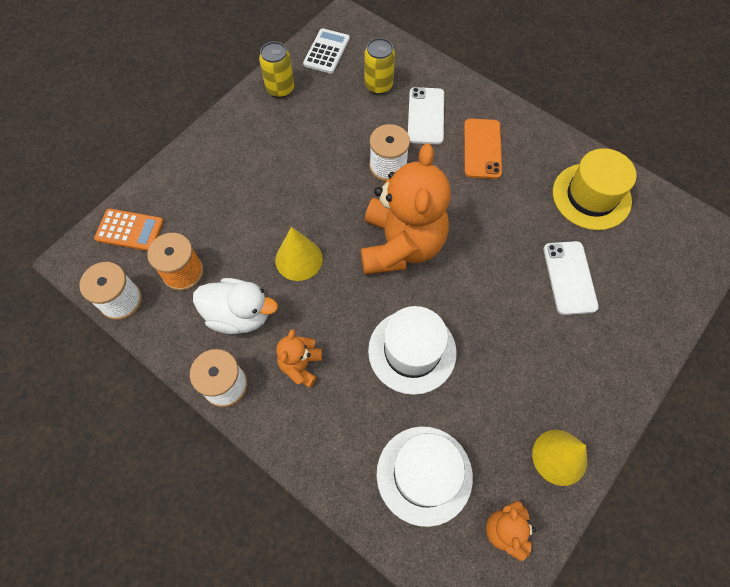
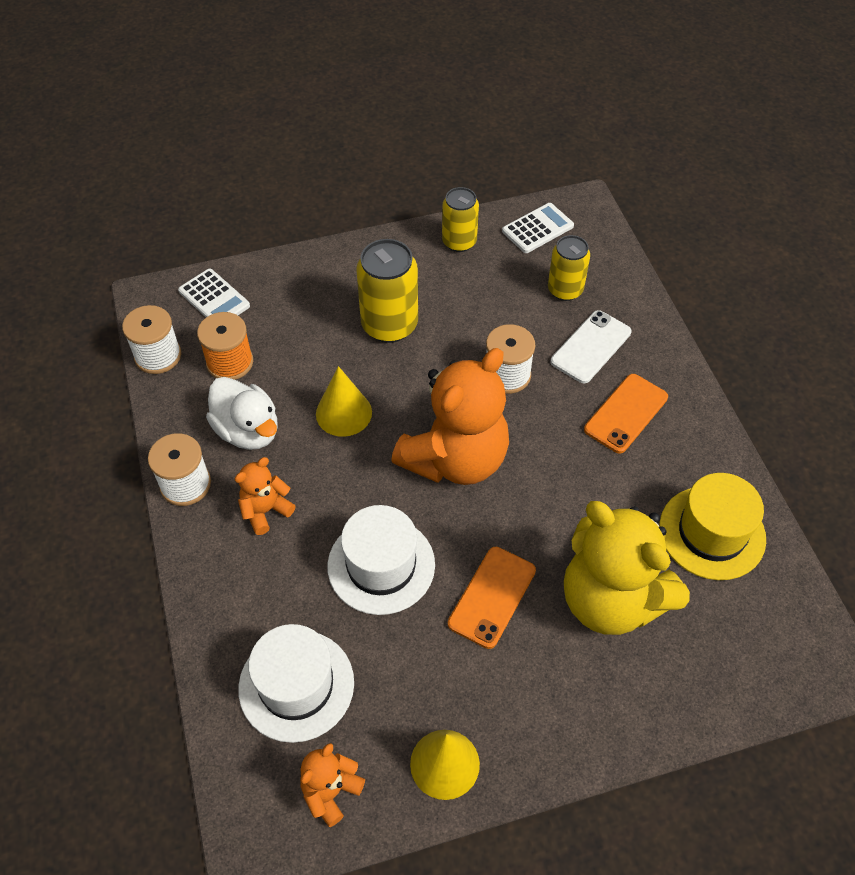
camera: 35 degrees right, 10 degrees down
(129, 230) = (214, 298): orange calculator -> white calculator
(279, 176) = (389, 325): none -> yellow can
(499, 324) = (492, 597): none -> orange phone
(569, 277) = (611, 599): white phone -> yellow teddy bear

